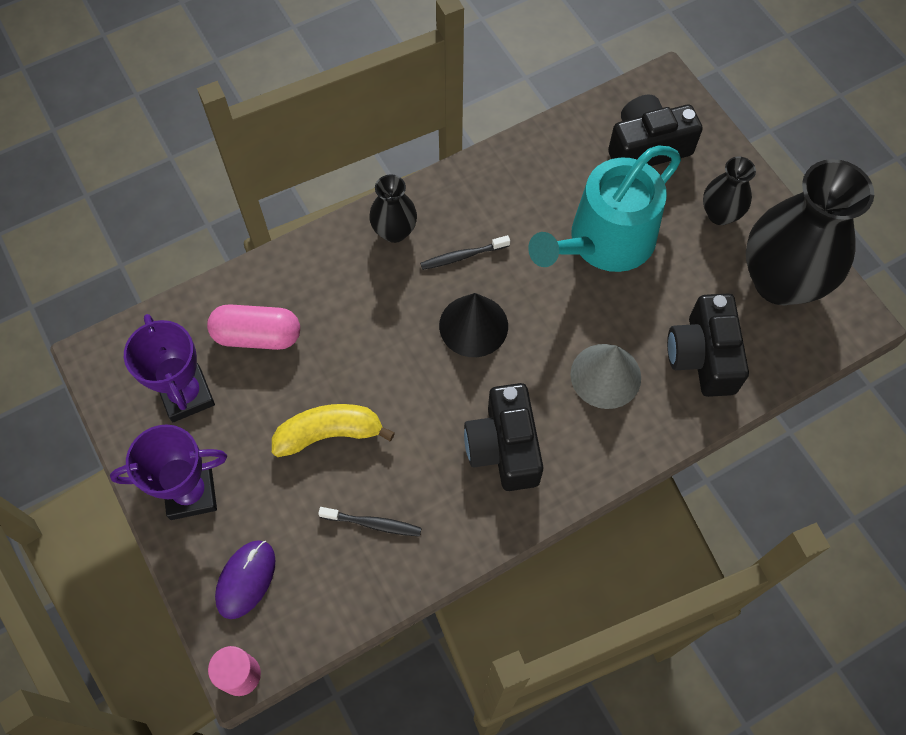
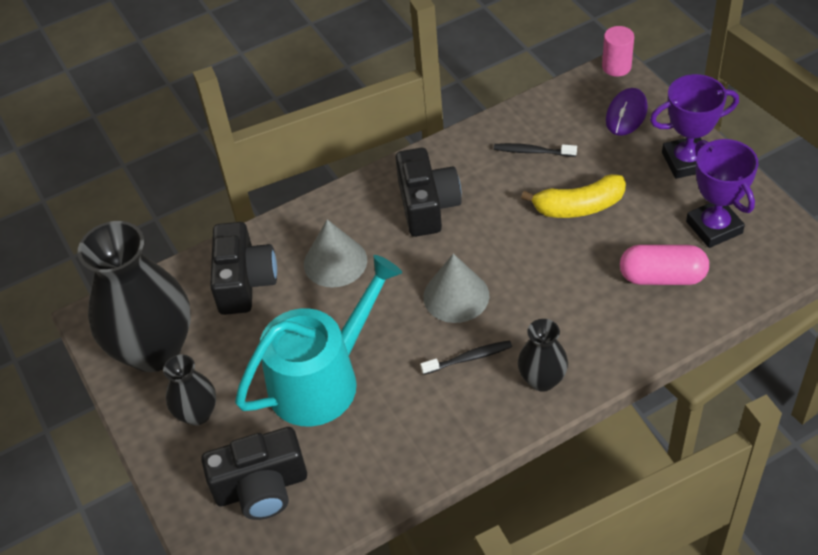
camera: 175 degrees left, 15 degrees down
(473, 325) = (456, 296): black cone -> grey cone

